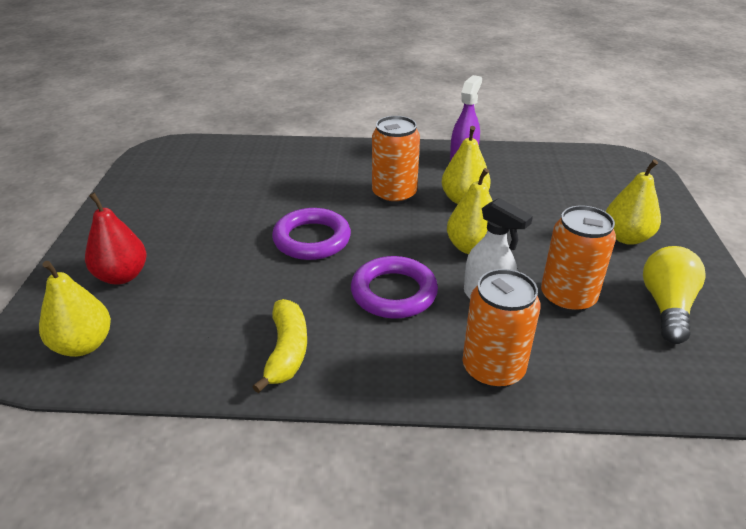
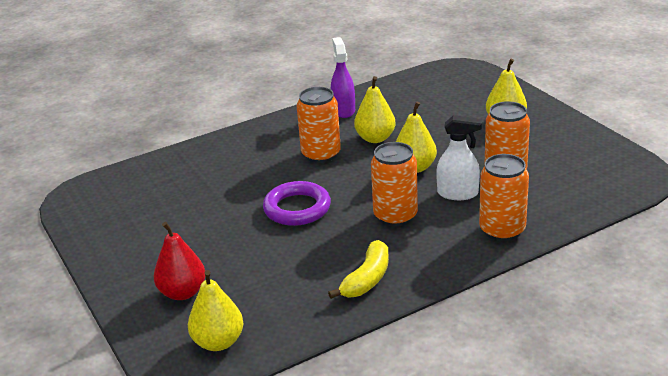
camera: 30 degrees left, 5 degrees down
(286, 351) = (367, 279): yellow banana -> yellow banana turned 60 degrees clockwise
(393, 292) = (395, 216): purple ring -> orange can
(666, 306) = (564, 153): yellow light bulb -> none

